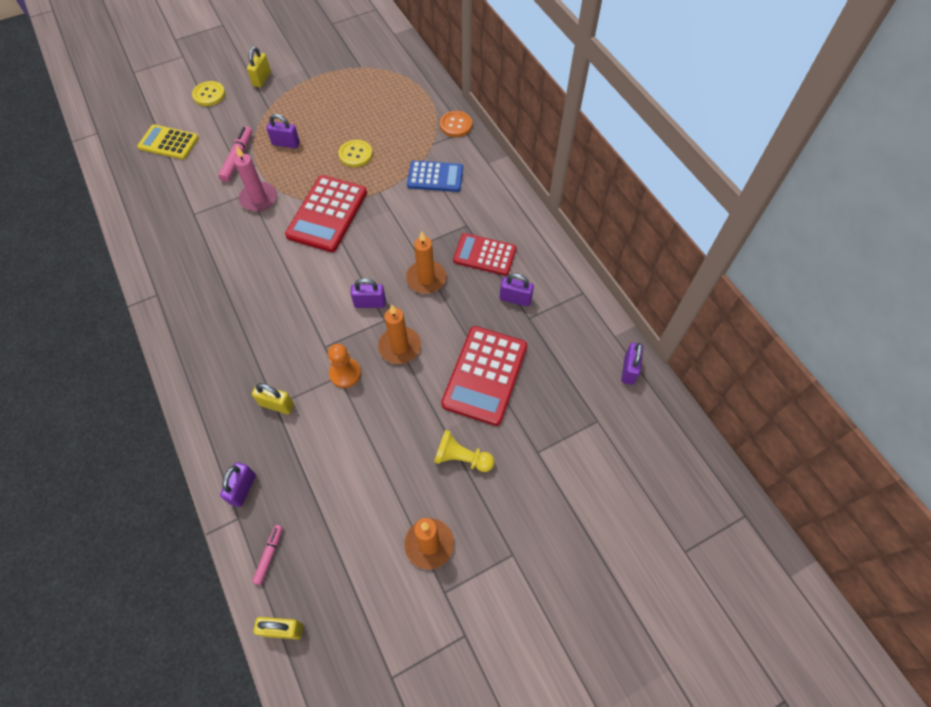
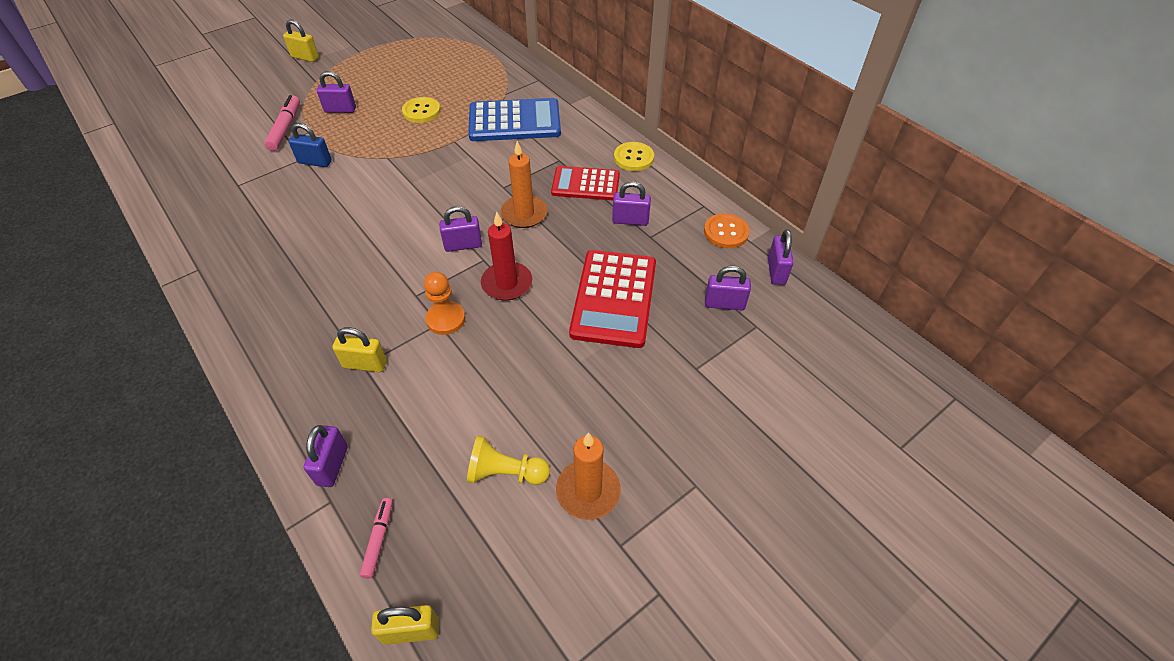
camera: 10 degrees left, 10 degrees down
(168, 142) = (201, 123): yellow calculator -> none
(209, 95) = (246, 76): yellow button -> yellow button (633, 158)
(258, 198) = (315, 162): pink candle -> blue padlock
(262, 79) = (305, 57): yellow padlock -> yellow padlock turned 75 degrees counterclockwise
(327, 214) = (398, 167): red calculator -> none
(399, 347) = (507, 283): orange candle -> red candle
(435, 177) = (514, 121): blue calculator -> blue calculator, size x1.52
(456, 125) = (527, 75): orange button -> orange button (726, 232)
(461, 458) = (606, 388): yellow pawn -> yellow pawn (505, 473)
(576, 395) = (724, 304): none -> purple padlock

